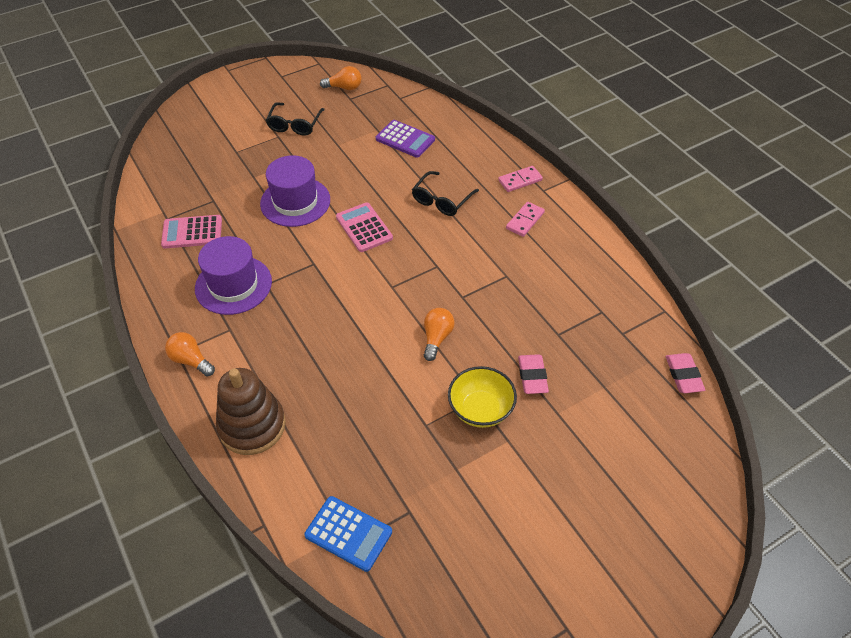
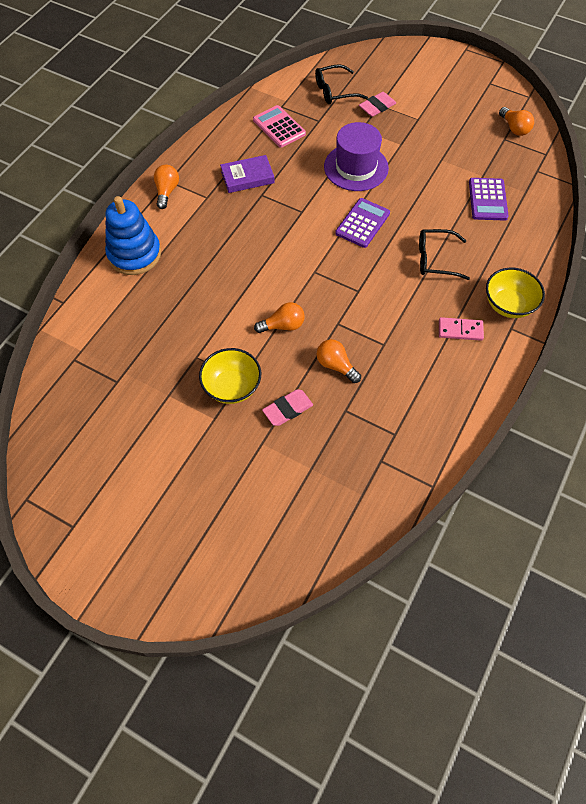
camera: 60 degrees right, 10 degrees up
(233, 285) = (247, 177): purple hat -> purple book
(252, 426) = (134, 254): brown stacking toy -> blue stacking toy
(295, 124) = (440, 122): black glasses -> black glasses (335, 91)
(348, 534) = (80, 353): blue calculator -> none
(364, 227) = (362, 223): pink calculator -> purple calculator
(507, 319) = (336, 365): none -> orange light bulb
(520, 180) = (508, 305): pink domino -> yellow bowl
(683, 375) = (365, 529): pink eraser -> pink eraser (377, 107)

